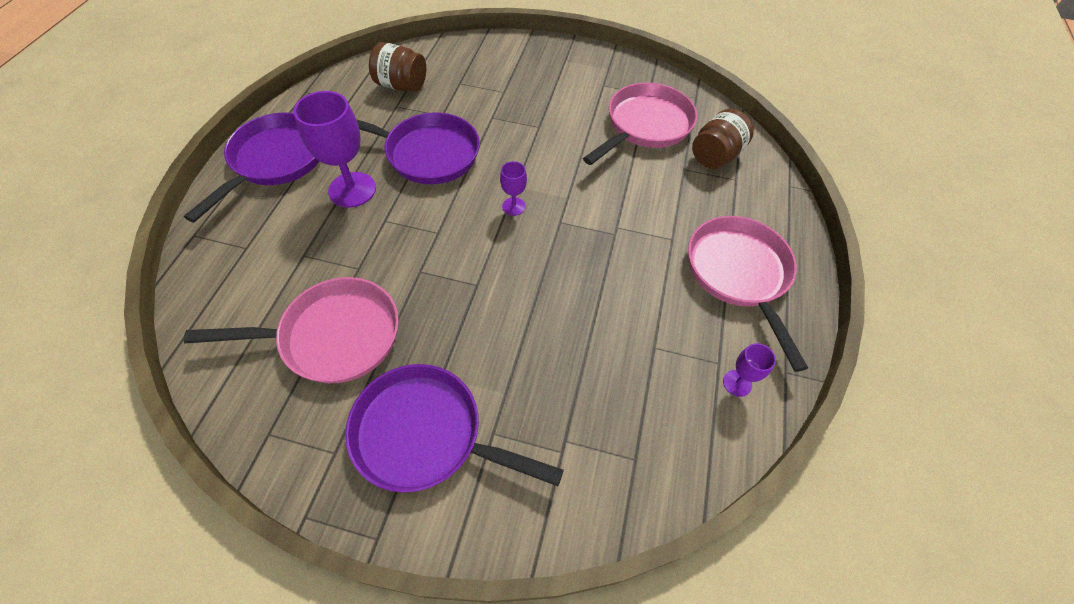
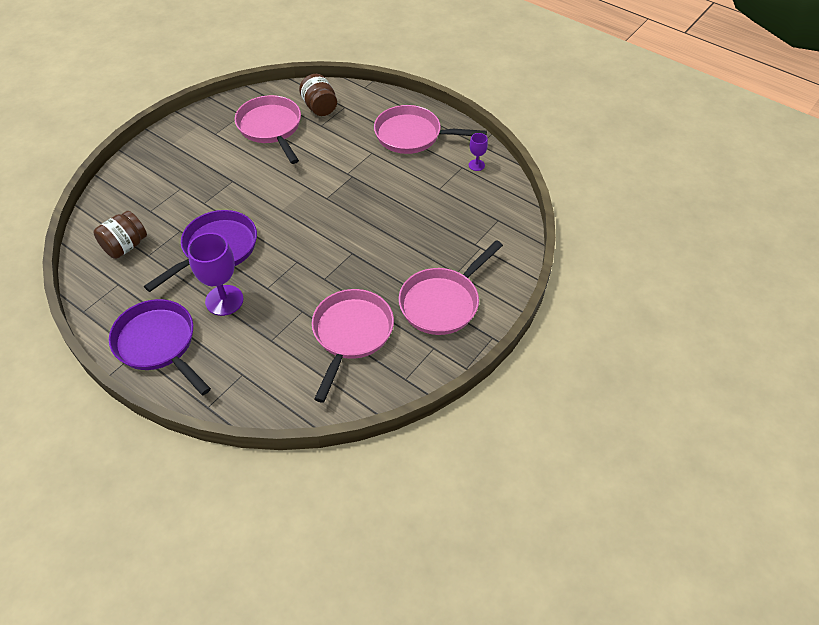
camera: 65 degrees left, 5 degrees down
(426, 434) = (442, 302): purple pan -> pink pan
(514, 206) = (299, 216): purple goblet -> none

